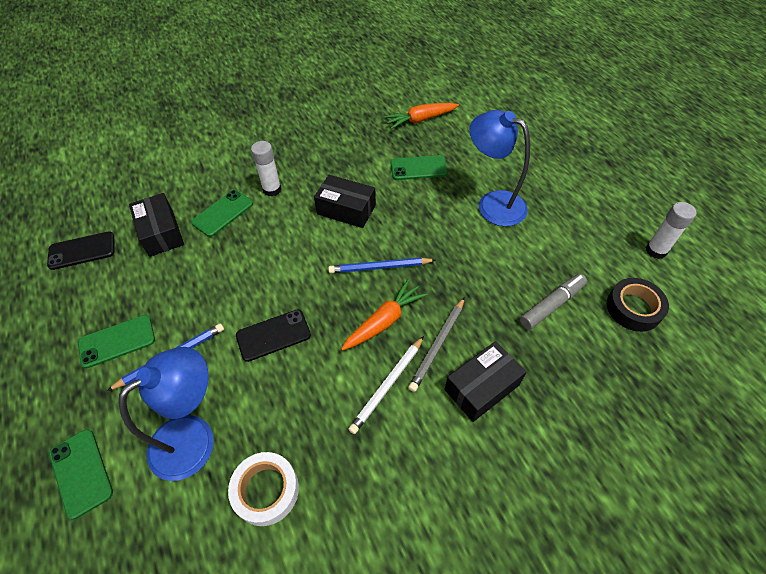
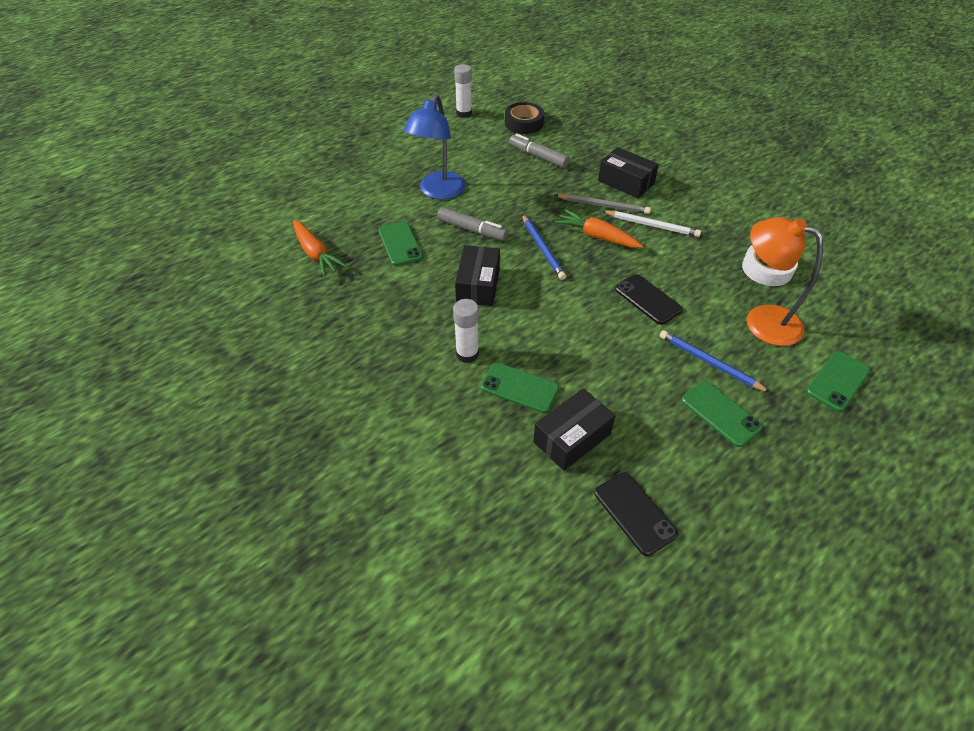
camera: 105 degrees left, 5 degrees down
(194, 437) = (762, 320): blue lamp -> orange lamp
(425, 219) = (472, 230): none -> grey marker

